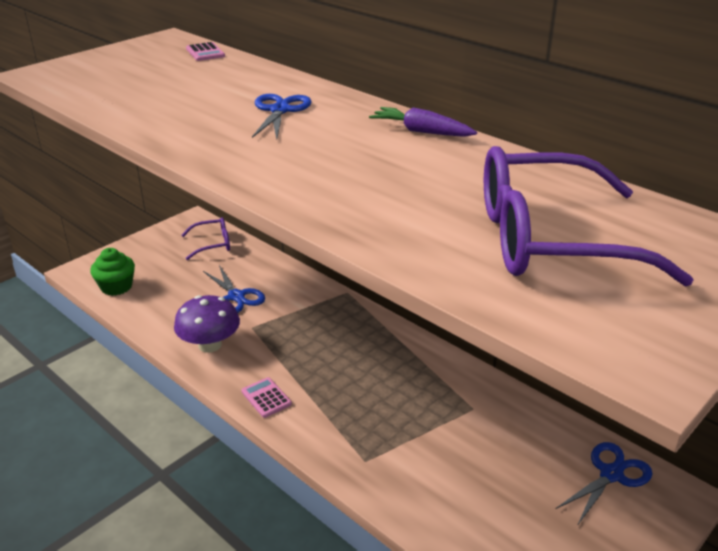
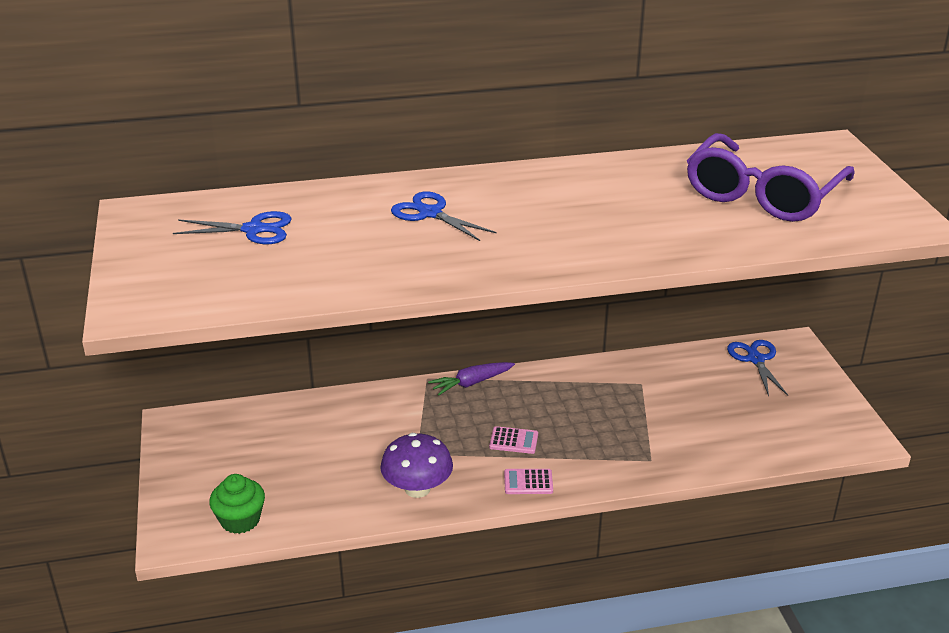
camera: 55 degrees left, 0 degrees up
(205, 52) = (219, 204): pink calculator -> pink calculator (513, 441)
(212, 244) = (241, 426): purple glasses -> none
(236, 296) = (357, 444): blue scissors -> blue scissors (254, 230)
(421, 131) = (551, 174): purple carrot -> purple carrot (471, 383)

